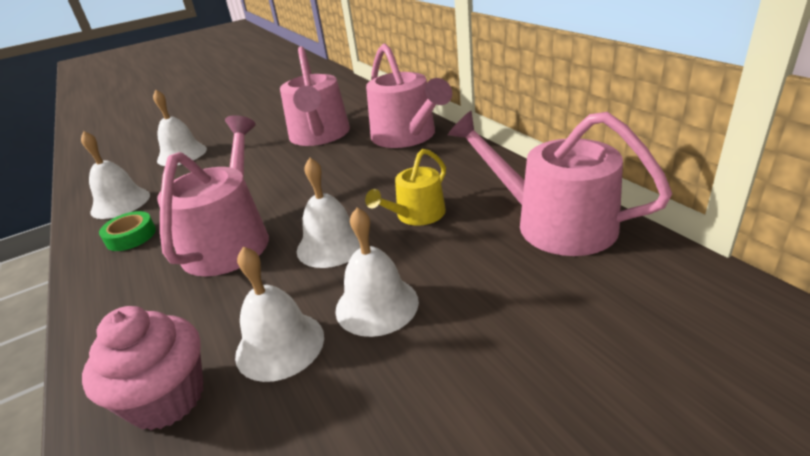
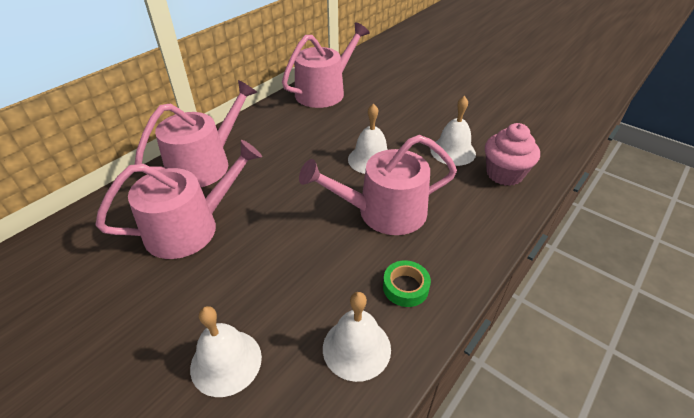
camera: 115 degrees left, 10 degrees up
(376, 305) = (410, 130): white bell -> none
(416, 215) = (328, 134): yellow watering can -> none
(553, 223) = (325, 91): pink watering can -> pink watering can turned 150 degrees counterclockwise

